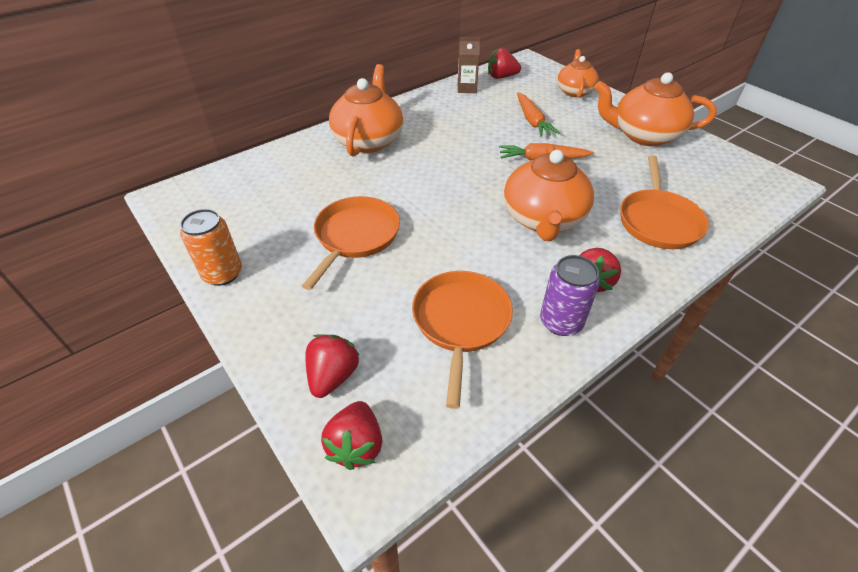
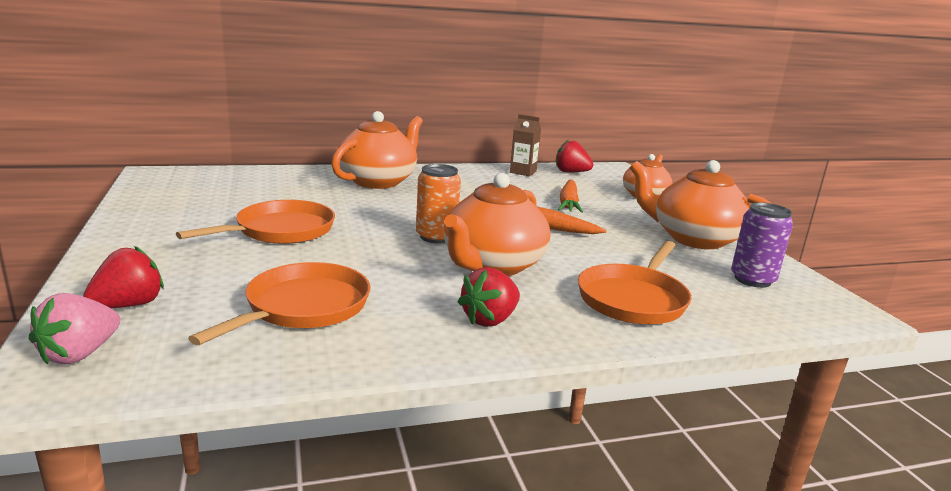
camera: 20 degrees right, 25 degrees down
(222, 274) = (132, 222): orange can -> orange can (436, 237)
(356, 445) = (79, 354): red strawberry -> pink strawberry
(561, 322) = (413, 337): purple can -> purple can (752, 279)

